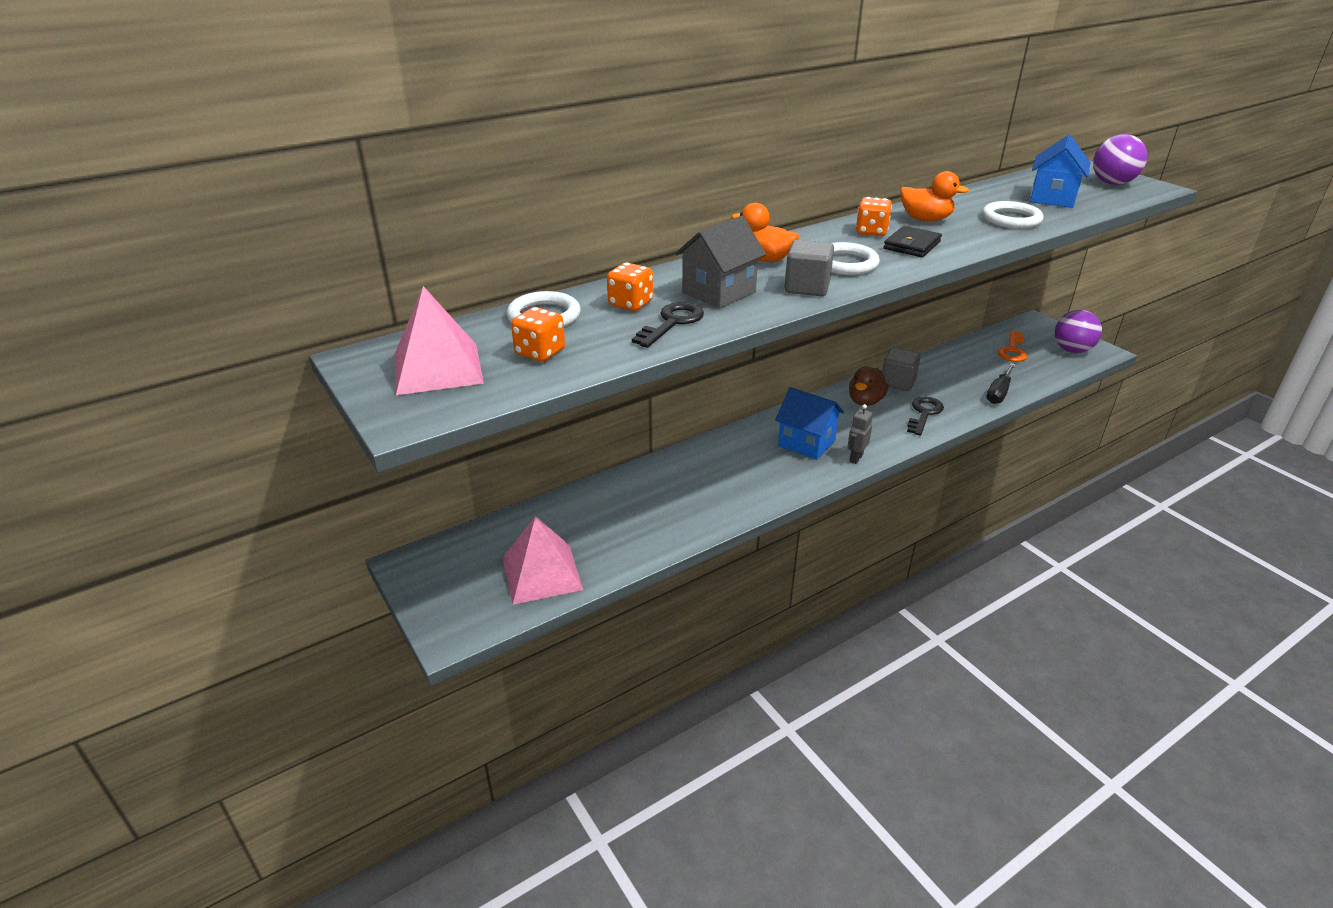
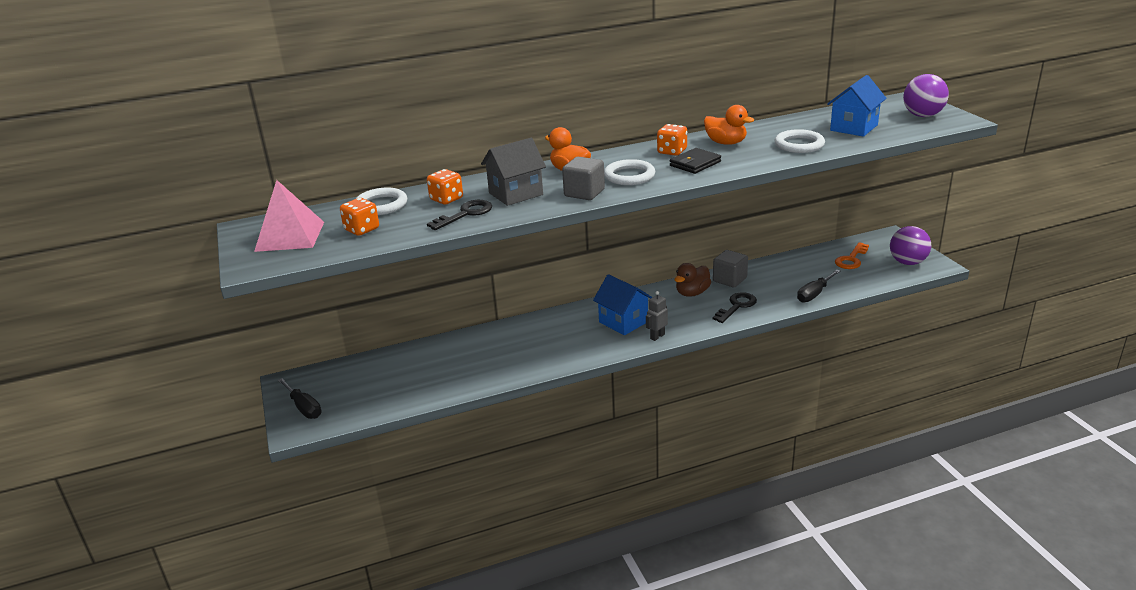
camera: 15 degrees right, 5 degrees down
(450, 600) = (304, 408): none -> black screwdriver
(542, 573) = (374, 397): pink pyramid -> none

